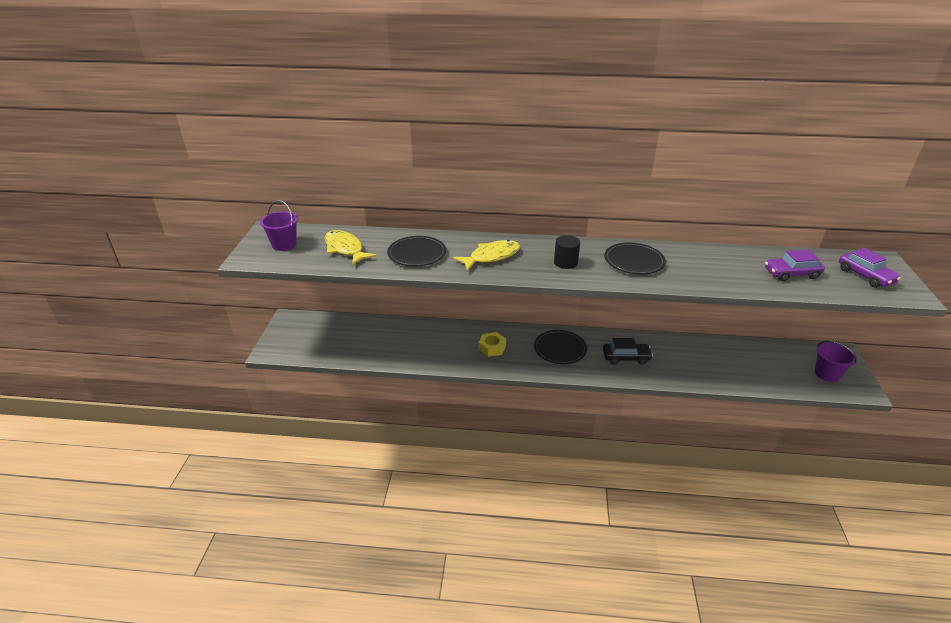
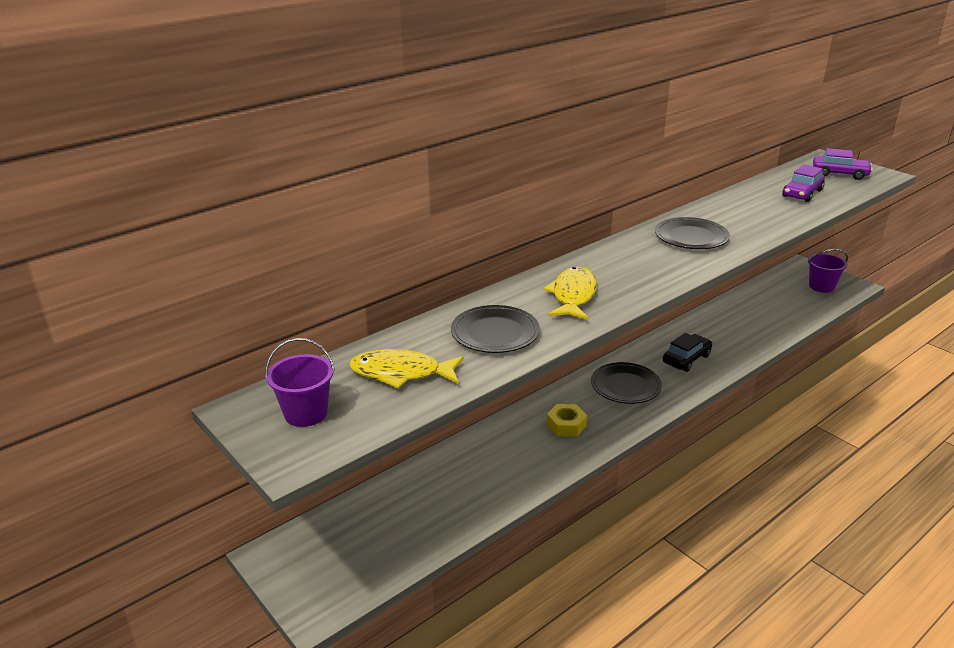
camera: 45 degrees left, 5 degrees down
(565, 262) = (645, 266): black cylinder -> none

